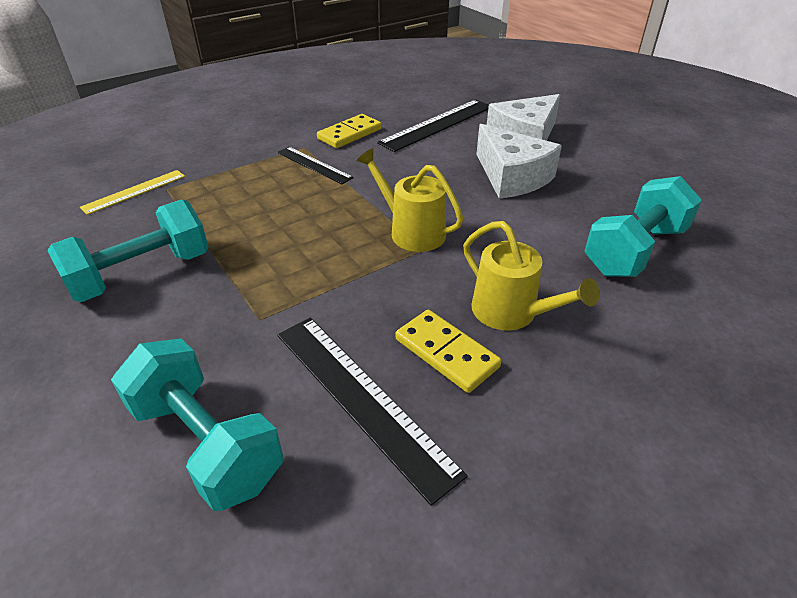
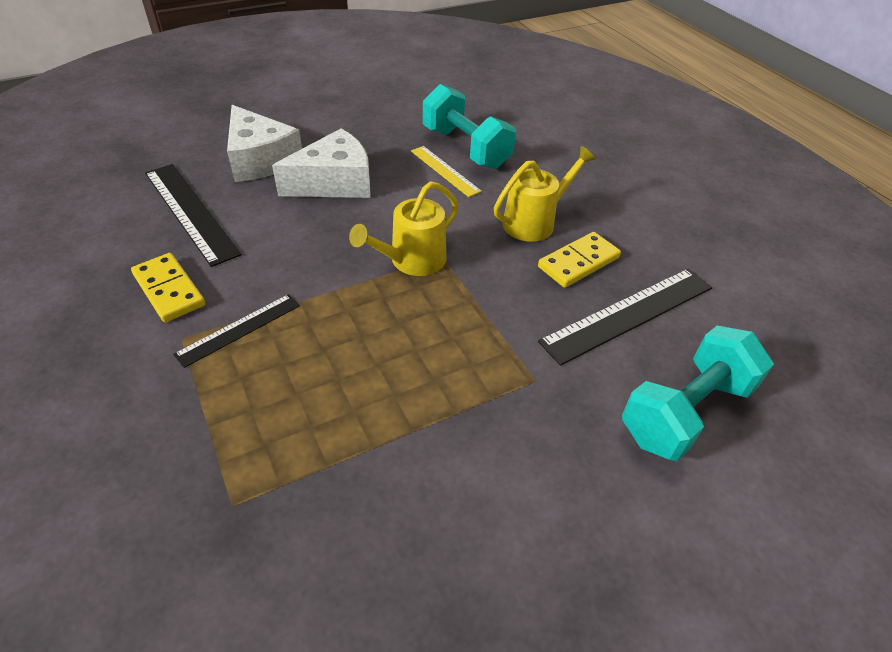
camera: 85 degrees left, 5 degrees up
(134, 191) = (225, 552): yellow ruler -> yellow ruler (444, 170)
(142, 274) = (449, 502): turquoise dumbbell -> none

